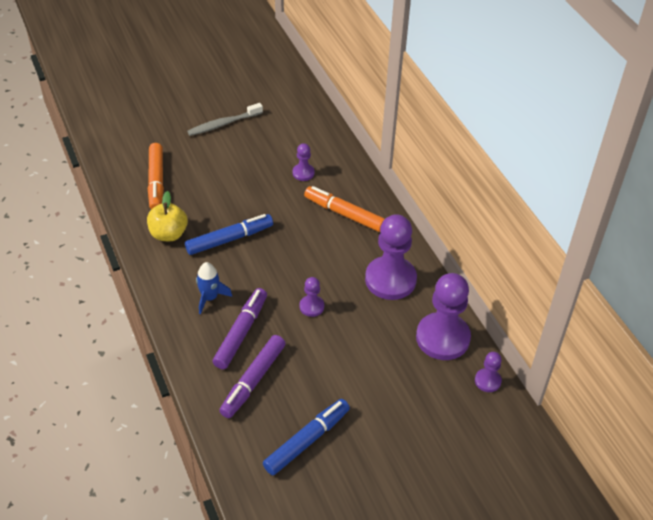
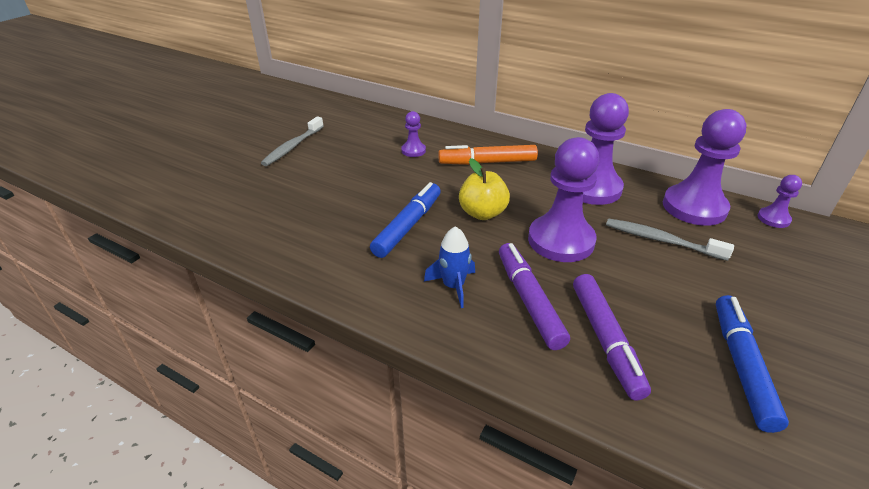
camera: 35 degrees left, 10 degrees down
(156, 181) = (268, 214): orange marker -> none
(168, 234) = (335, 252): yellow apple -> yellow apple (482, 213)
(311, 306) = (561, 240): purple pawn -> purple pawn, size x2.12
(378, 346) = (661, 240): none -> grey toothbrush

